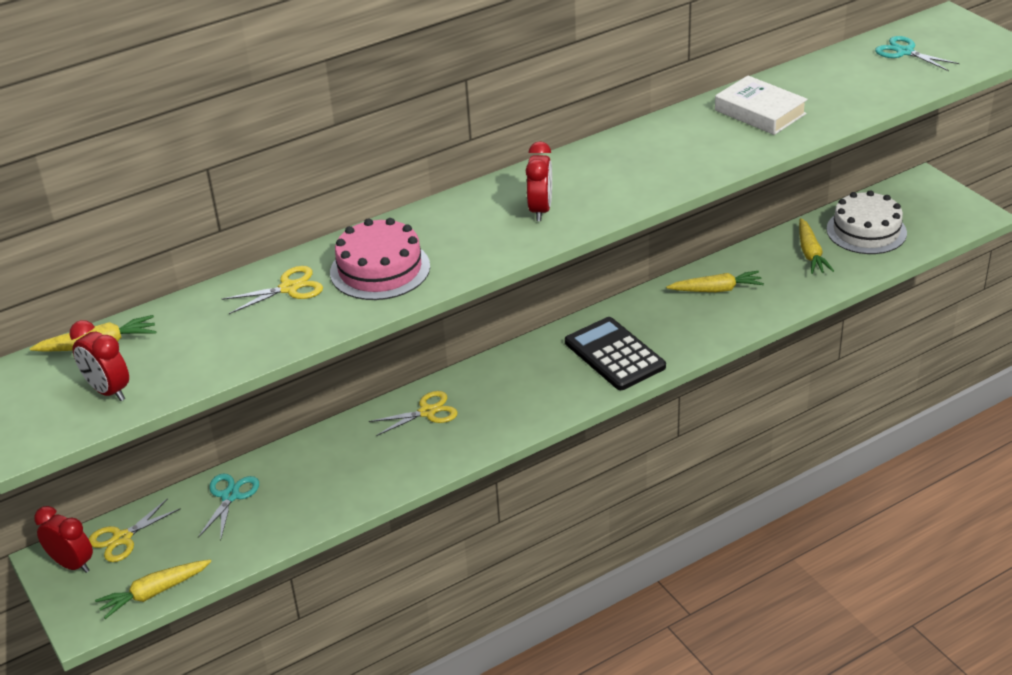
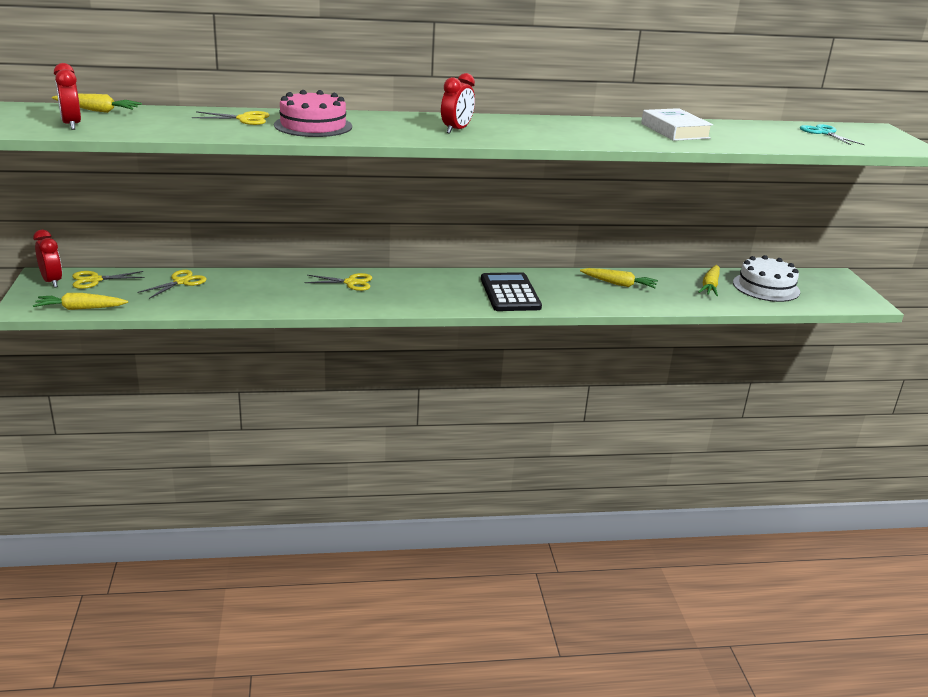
camera: 20 degrees right, 10 degrees down
(230, 496) = (181, 282): turquoise scissors -> yellow scissors

